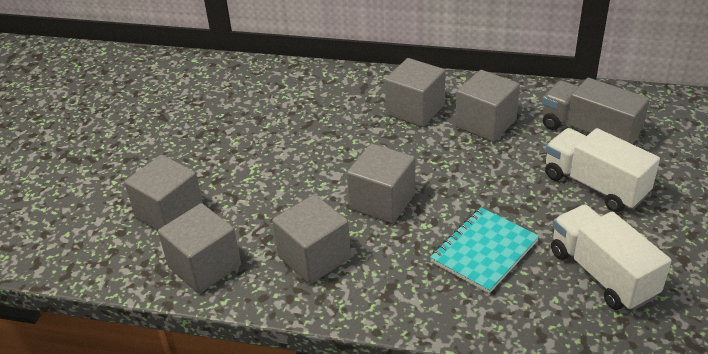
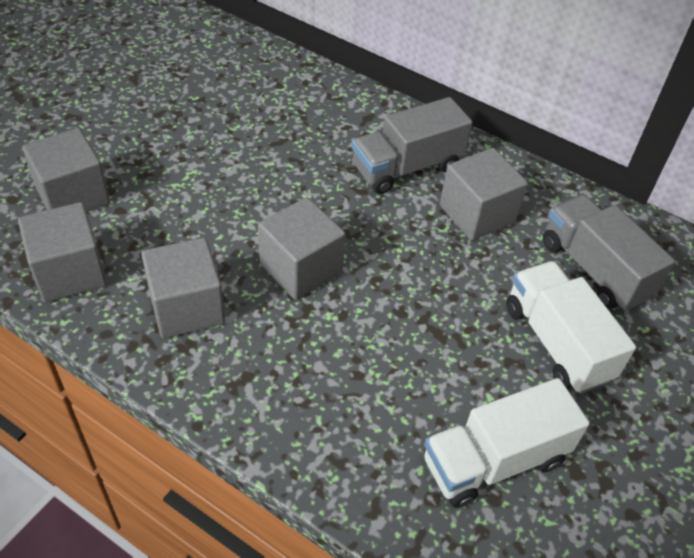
camera: 15 degrees right, 10 degrees up
(415, 110) = (407, 167): grey cube -> grey truck
(484, 251) = (375, 376): turquoise notebook -> none
(602, 274) = (494, 460): white truck -> white truck turned 105 degrees counterclockwise

